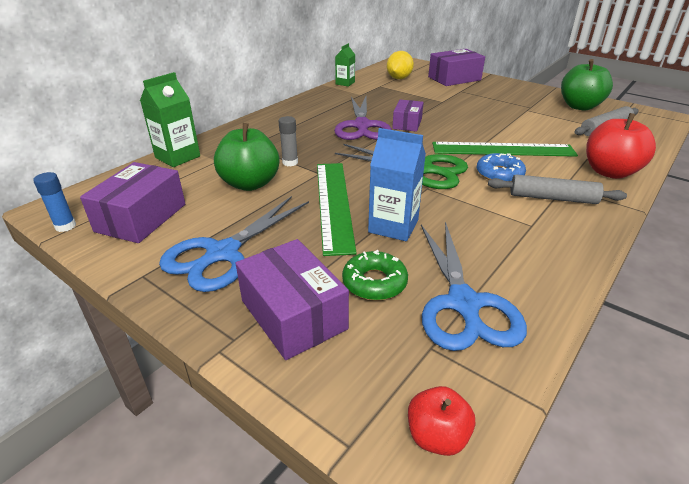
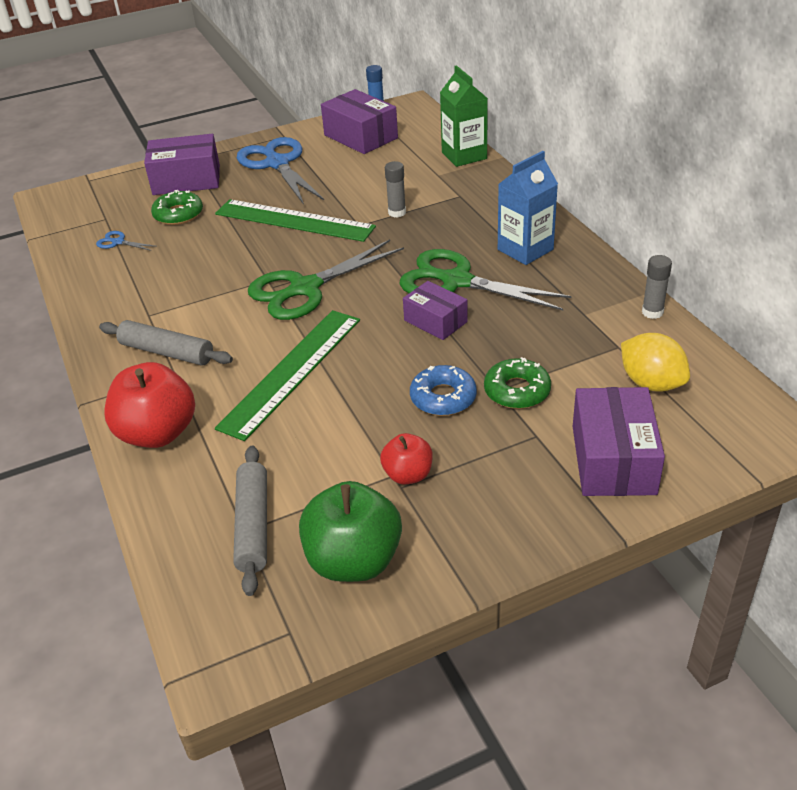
camera: 120 degrees right, 5 degrees up
(250, 184) = (372, 186): green apple -> none
(345, 83) = (652, 312): green carton -> grey glue stick
(362, 126) = (457, 281): purple scissors -> green scissors
(393, 226) = (230, 241): blue carton -> blue carton (525, 249)
(437, 98) = (517, 391): none -> green donut
(437, 436) = (60, 203): red apple -> red apple (408, 475)
(463, 303) = (118, 242): blue scissors -> blue scissors, size x0.41
(499, 174) = (243, 339): blue donut -> blue donut (443, 397)
(552, 198) = (167, 352): grey rolling pin -> grey rolling pin turned 75 degrees clockwise

